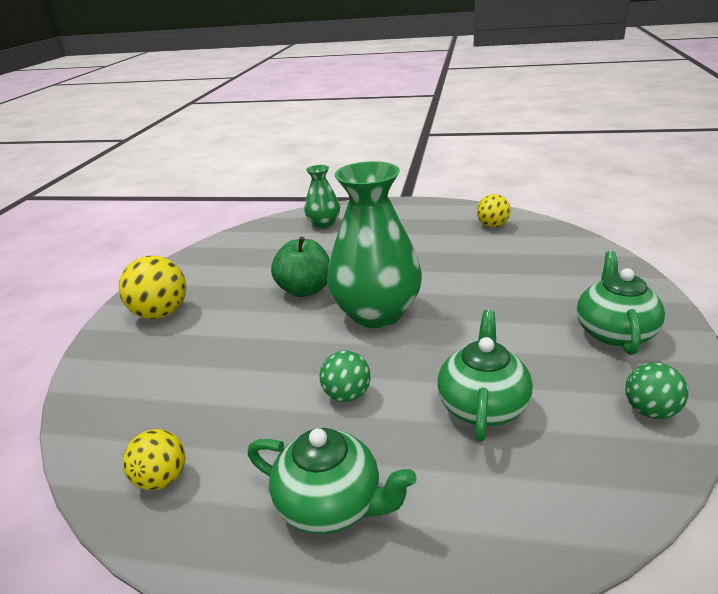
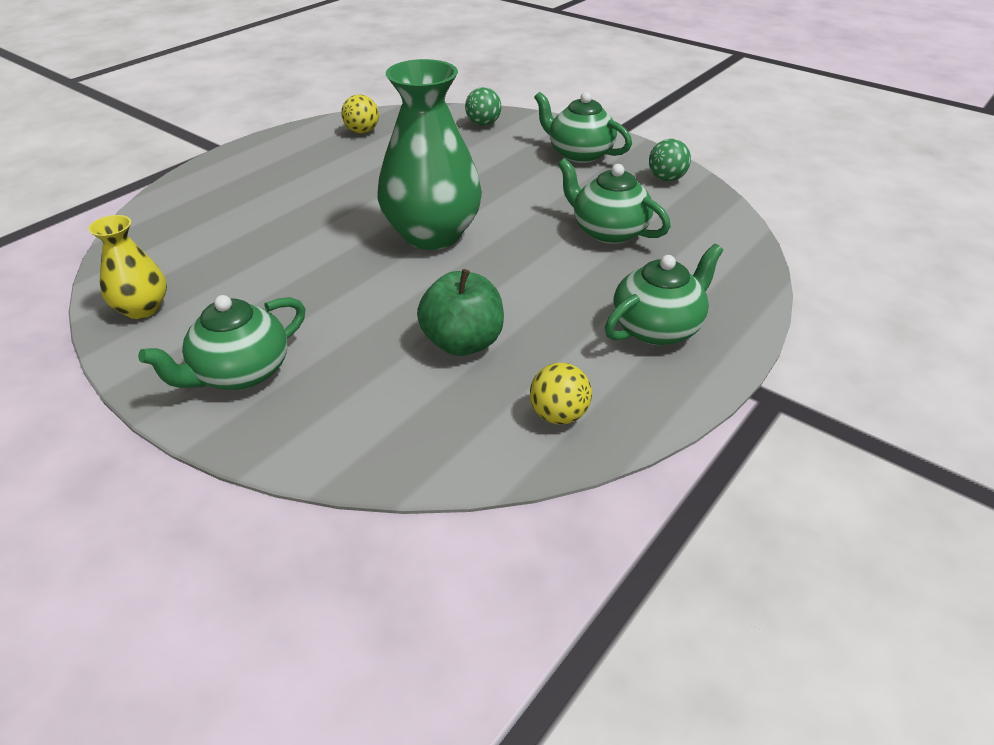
camera: 65 degrees left, 10 degrees up
(161, 313) = (240, 373): yellow ball -> green teapot
(208, 257) = (142, 308): none -> yellow vase
(305, 290) = (333, 260): green apple -> green apple (463, 343)
(324, 223) = (196, 209): green vase -> none
(347, 395) = (537, 285): green ball -> green ball (483, 124)

